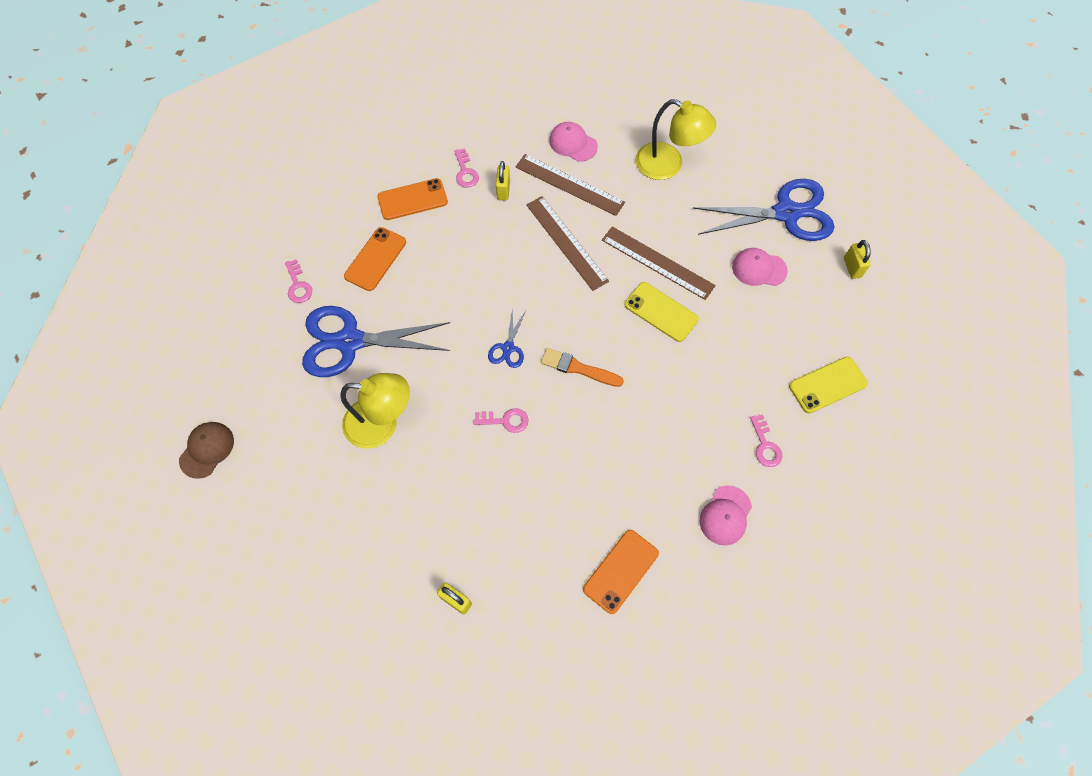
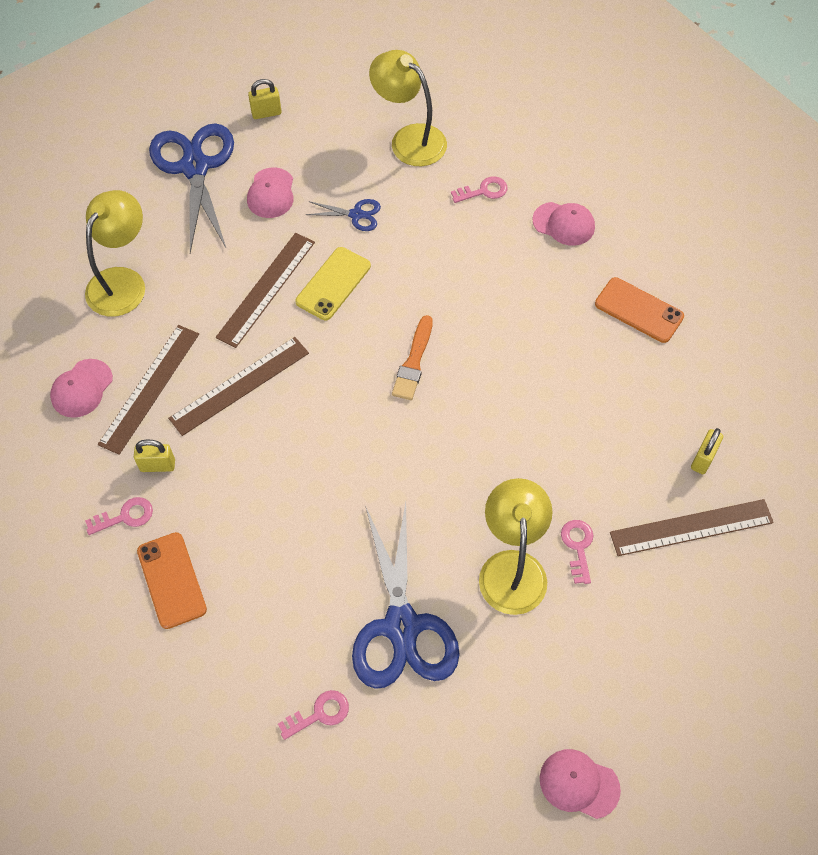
camera: 95 degrees left, 5 degrees down
(207, 450) = (579, 784): brown cap -> pink cap
(375, 259) = (272, 614): orange phone -> none
(392, 576) = (691, 528): none -> brown ruler
(505, 420) = (488, 431): pink key -> pink key (578, 546)
(508, 348) = (394, 437): blue scissors -> blue scissors (356, 214)
(827, 385) = (409, 139): yellow phone -> yellow lamp

